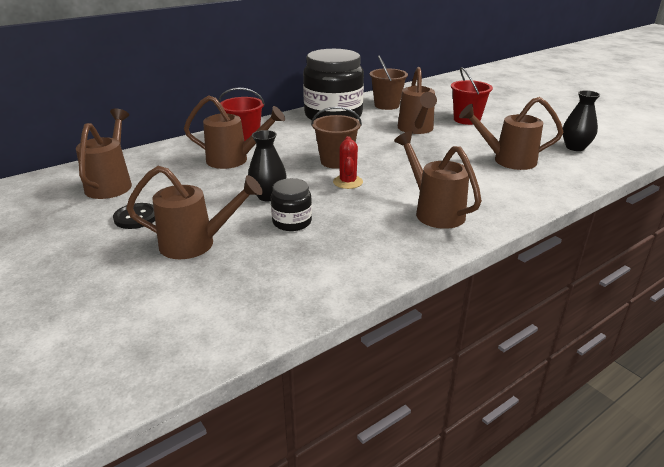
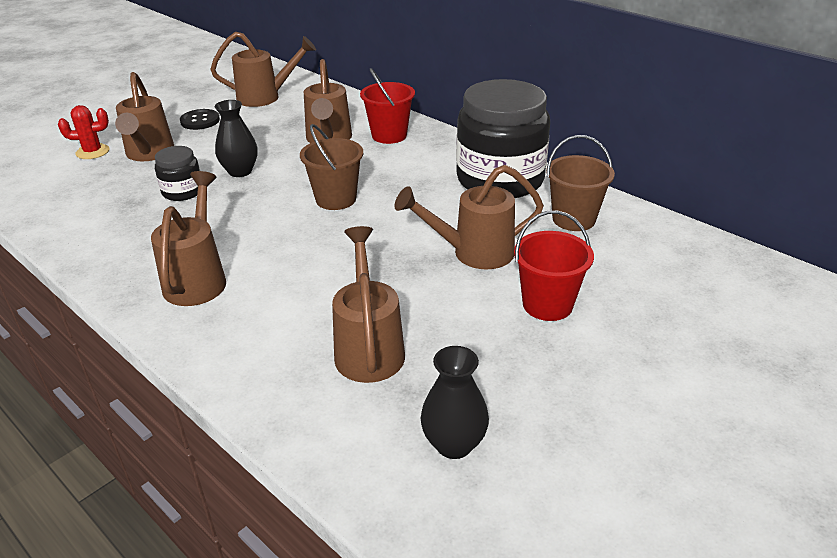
camera: 80 degrees right, 5 degrees up
(348, 182) = (277, 213): red cactus -> red cactus (92, 152)
(434, 211) = (198, 278): brown watering can -> brown watering can turned 45 degrees counterclockwise

